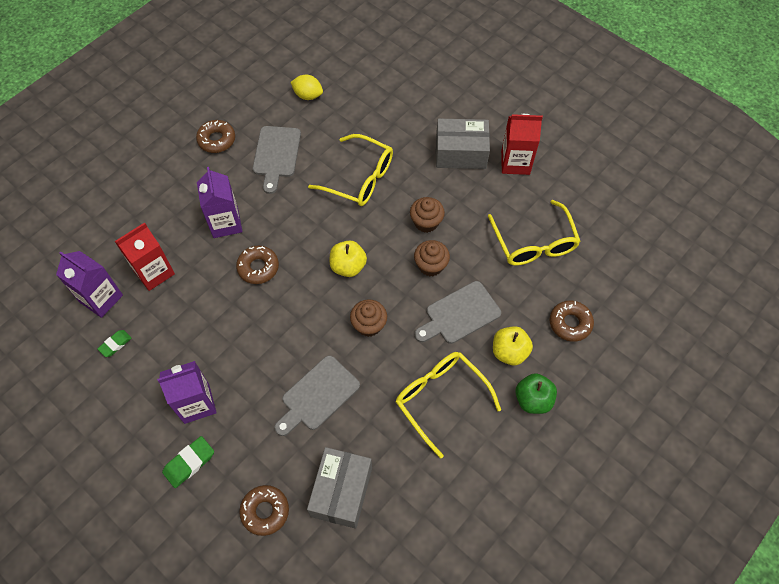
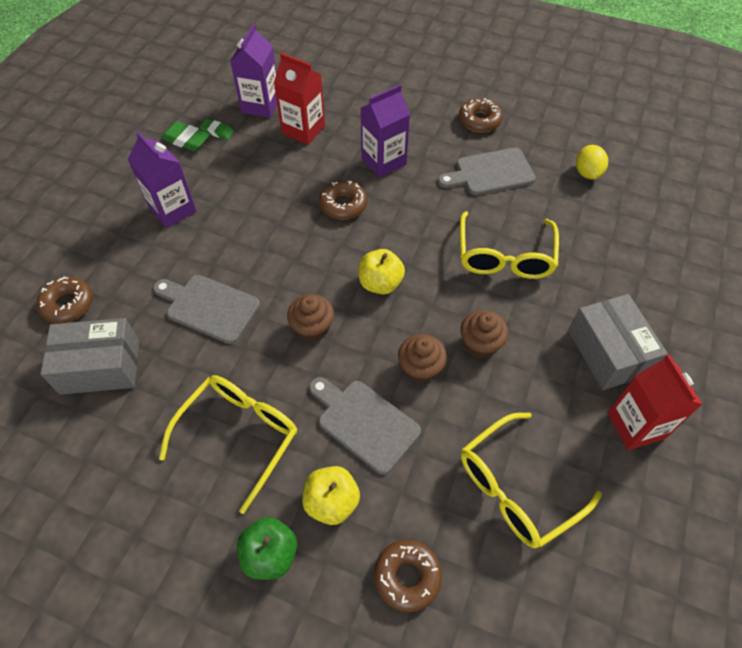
camera: 70 degrees right, 5 degrees down
(189, 463) = (109, 226): green eraser -> green eraser (186, 140)

